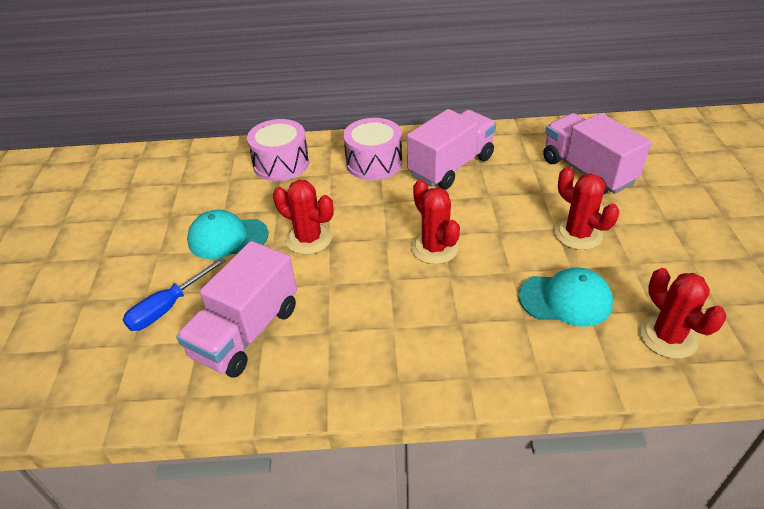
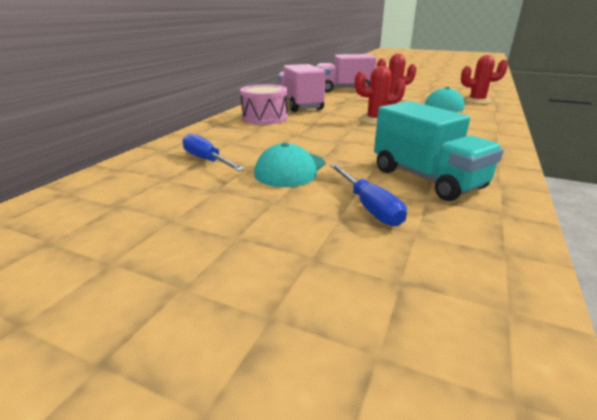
camera: 65 degrees left, 15 degrees down
(225, 184) = (206, 160): none -> blue screwdriver
(246, 332) = (427, 179): pink truck -> turquoise truck
(281, 164) = (214, 139): pink drum -> none
(308, 239) = (328, 145): red cactus -> none

